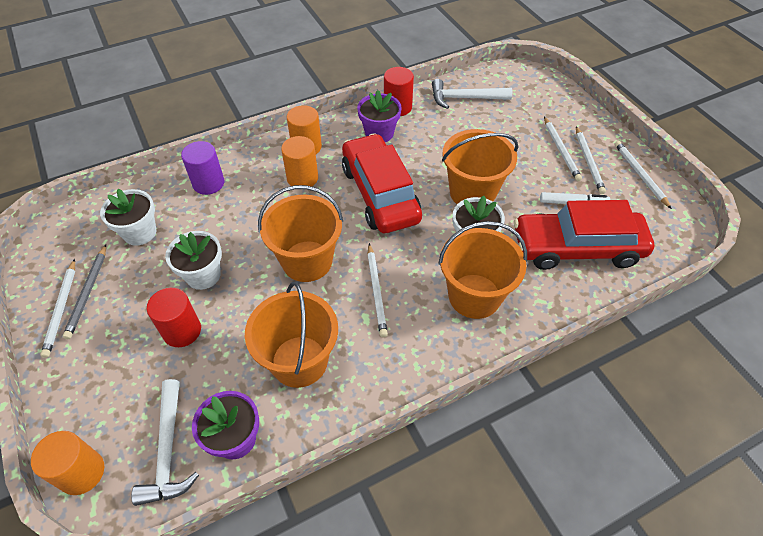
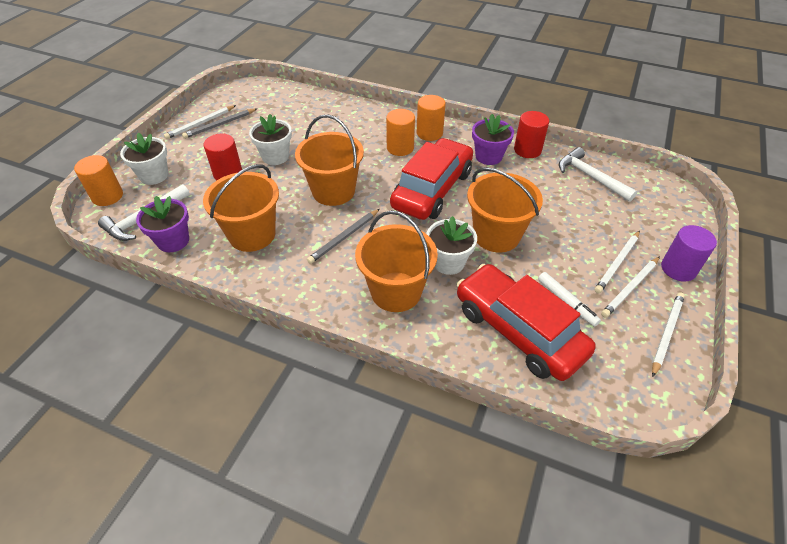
camera: 50 degrees right, 5 degrees down
(140, 232) = (280, 115): white flower pot -> white flower pot (154, 175)
(208, 183) = (347, 115): purple cylinder -> purple cylinder (678, 269)
(376, 291) = (344, 237): white pencil -> grey pencil

